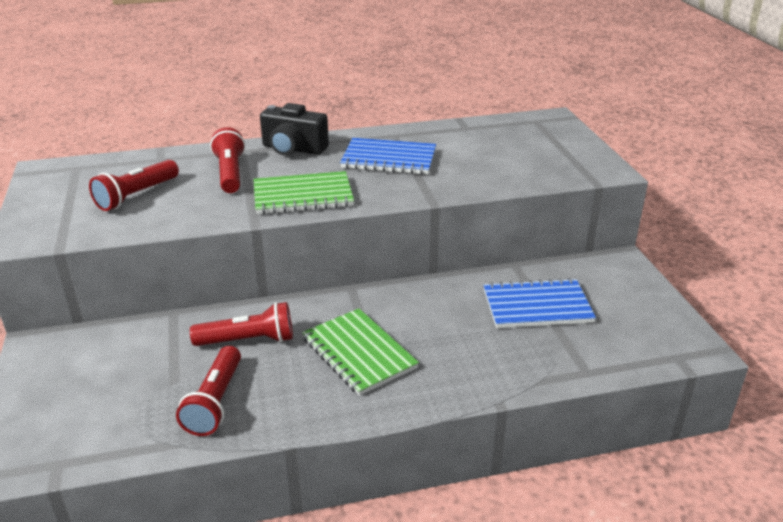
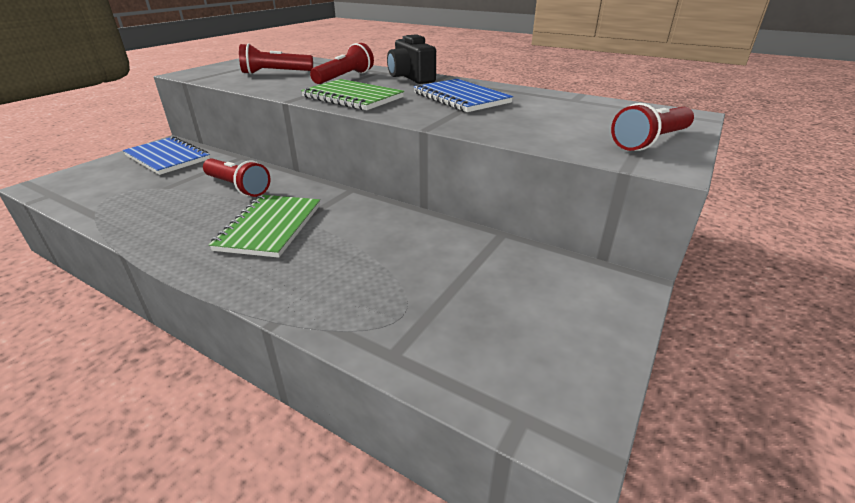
camera: 45 degrees right, 0 degrees up
(215, 402) = (154, 207): red flashlight -> red flashlight (651, 141)
(537, 306) = (458, 273): blue notebook -> blue notebook (167, 157)

